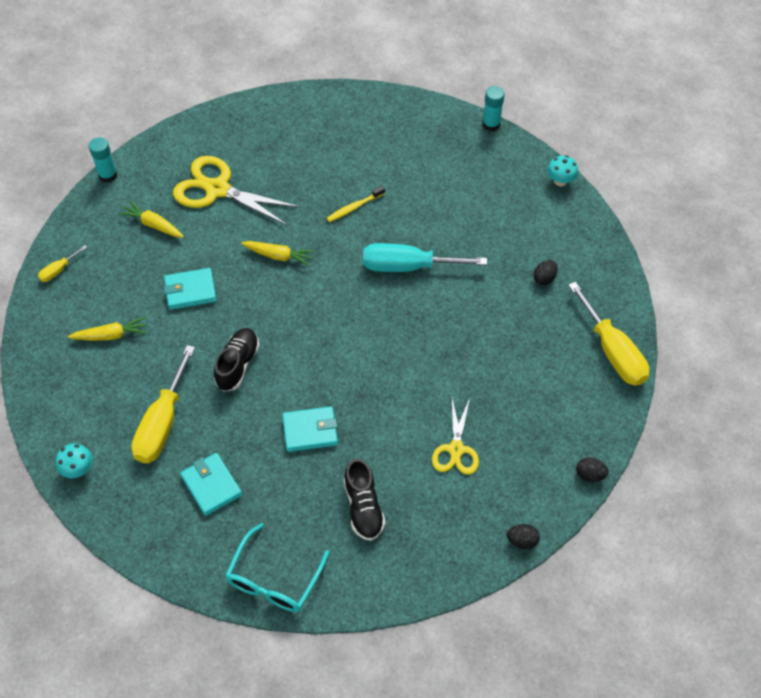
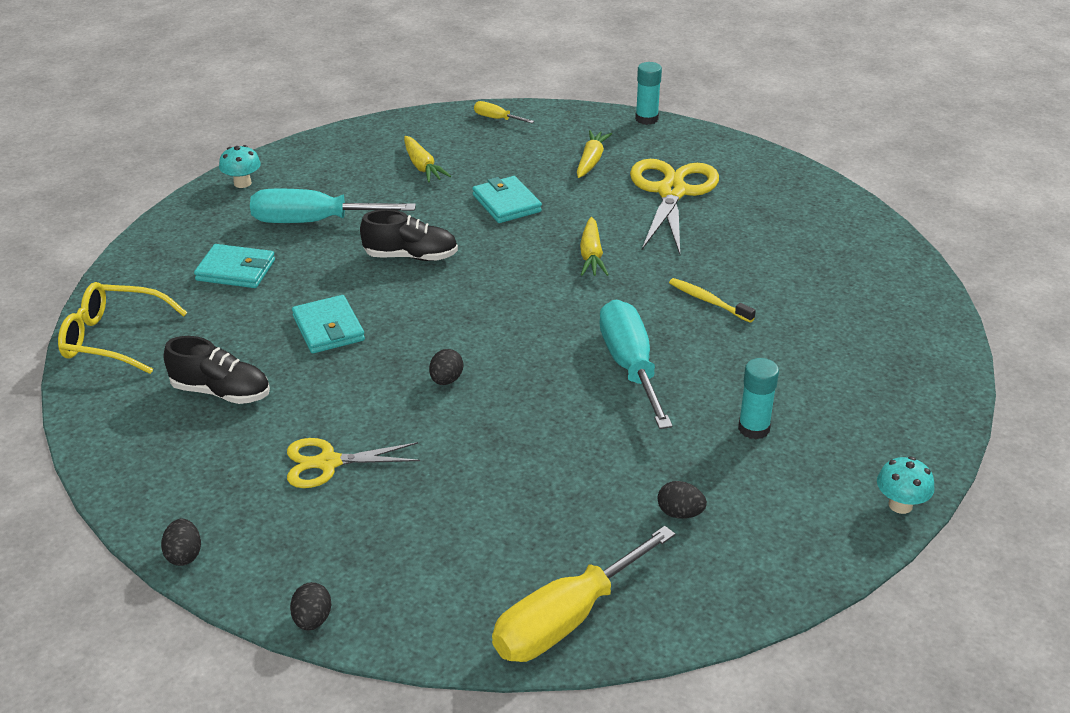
camera: 75 degrees right, 20 degrees down
(162, 423) = (313, 222): yellow screwdriver -> turquoise screwdriver
(211, 485) = (236, 270): turquoise wallet -> turquoise wallet turned 60 degrees clockwise
(274, 579) = (113, 339): turquoise glasses -> yellow glasses
(363, 507) = (221, 392): black shoe -> black shoe turned 135 degrees counterclockwise
(391, 369) = (446, 380): none -> black egg
(491, 124) = (964, 407): turquoise glue stick -> turquoise glue stick (753, 428)

